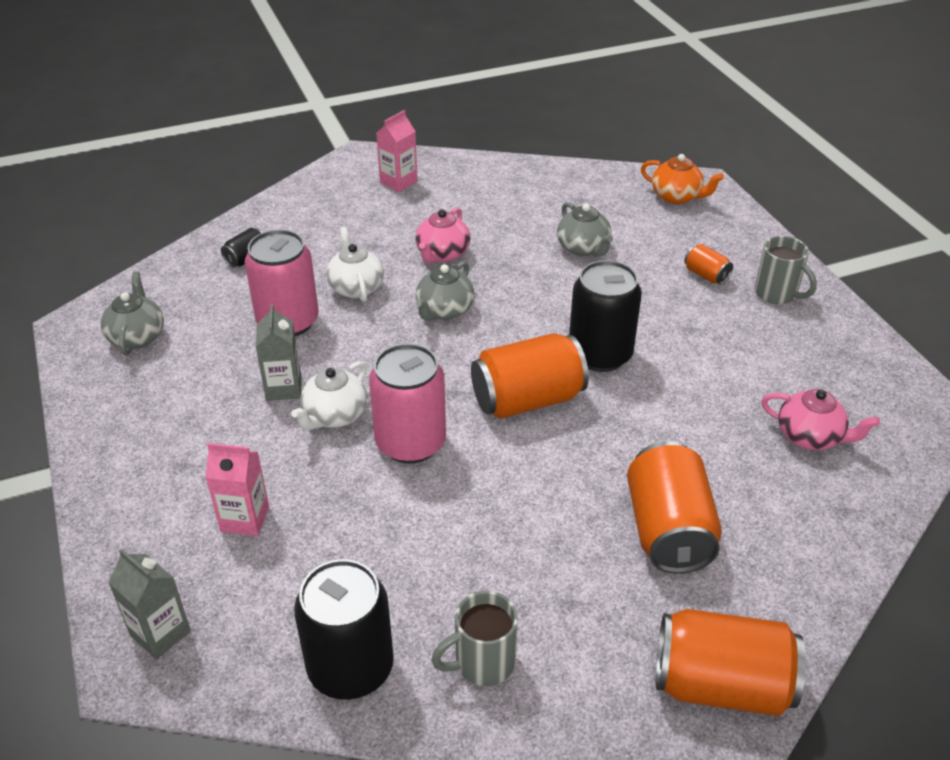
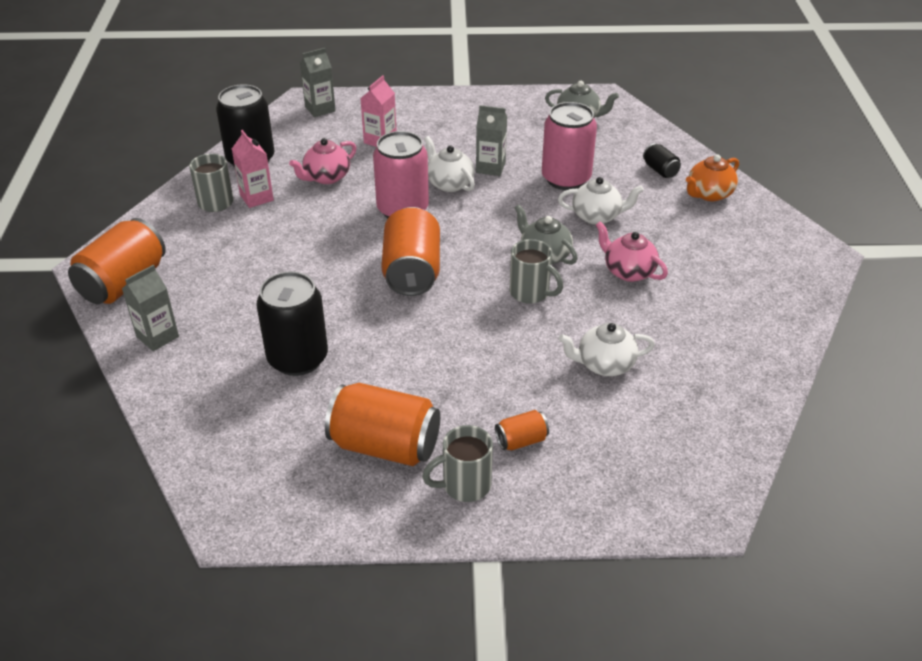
camera: 110 degrees right, 0 degrees up
(398, 182) = (766, 270): pink carton -> pink carton (256, 197)
(511, 307) = (531, 293): none -> grey mug
(583, 248) = (604, 364): grey teapot -> white teapot
(600, 354) = (441, 326): black can -> black can (297, 358)
(668, 530) = (244, 301): orange can -> orange can (385, 445)
(677, 197) = (682, 477): orange teapot -> orange teapot (709, 194)
(783, 588) = (157, 337): none -> grey carton
(810, 437) = (269, 416): pink teapot -> pink teapot (326, 177)

